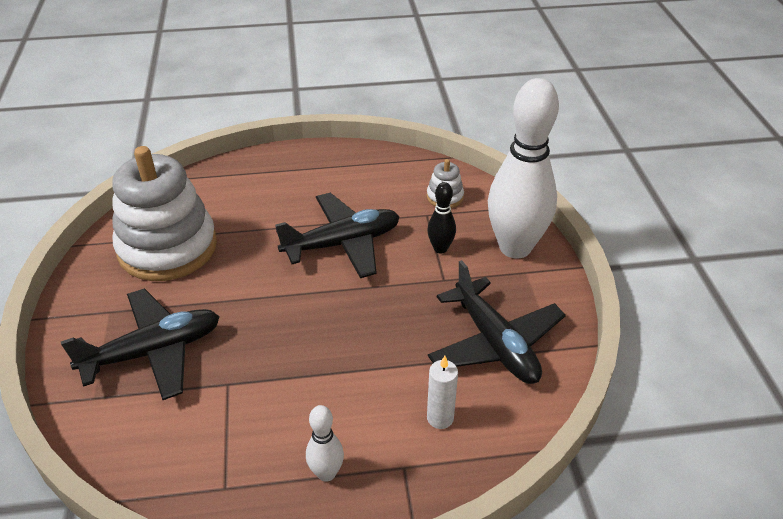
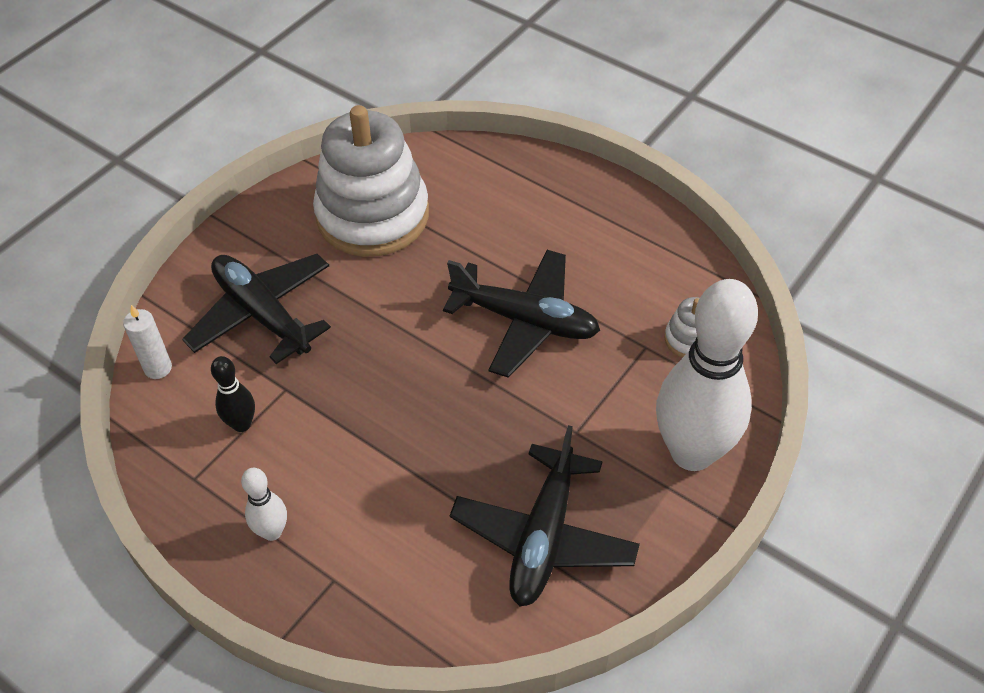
camera: 45 degrees right, 10 degrees up
(153, 352) = (262, 314): black plane -> black plane turned 150 degrees counterclockwise
(440, 248) = (613, 396): black bowling pin -> black bowling pin (241, 424)
(440, 418) = (410, 564): white candle -> white candle (158, 368)

